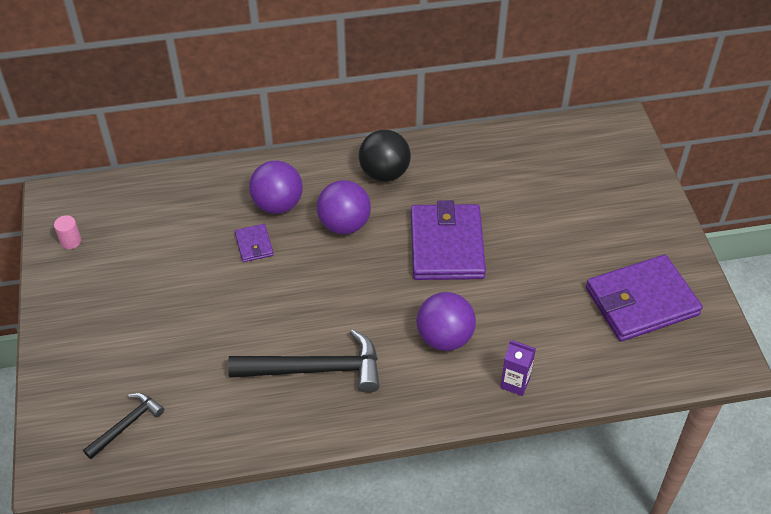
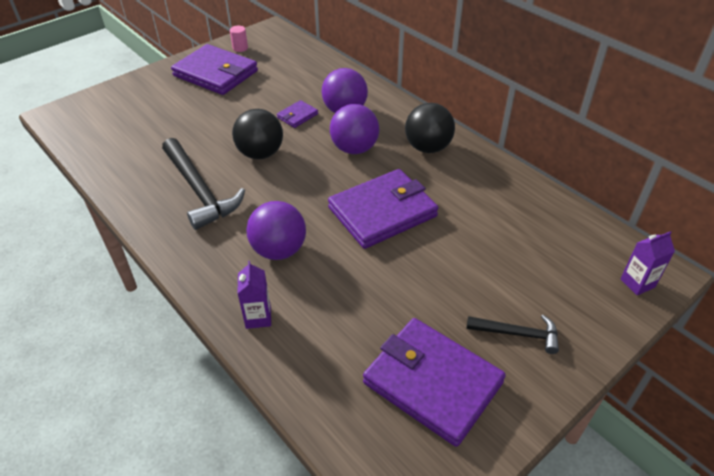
camera: 60 degrees right, 5 degrees down
(106, 283) = (215, 73): none -> purple wallet
(127, 425) = (103, 128): black hammer -> black hammer (518, 334)
(294, 299) = (260, 153): none -> black ball
(622, 141) = (637, 283): none -> purple carton

